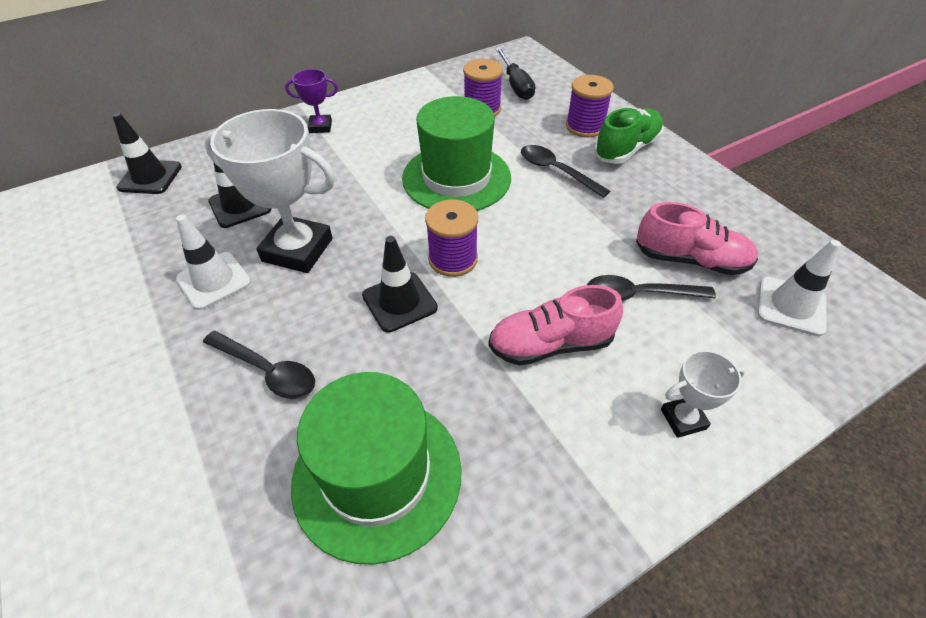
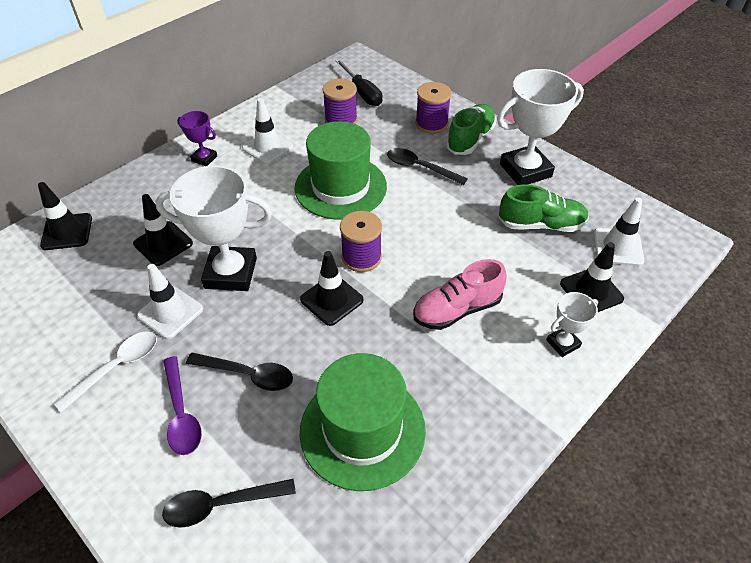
camera: 15 degrees left, 0 degrees up
(129, 330) = (117, 367): none -> white spoon
(173, 401) = (181, 413): none -> purple spoon
(320, 127) = (204, 158): purple trophy -> purple trophy turned 45 degrees clockwise
(391, 125) = (267, 147): none -> white traffic cone
(639, 294) = (510, 259): black spoon -> black spoon (221, 504)
(686, 193) = (525, 170): none -> white trophy
(690, 260) = (541, 225): pink shoe -> green shoe
(740, 356) = (591, 291): none -> black traffic cone

